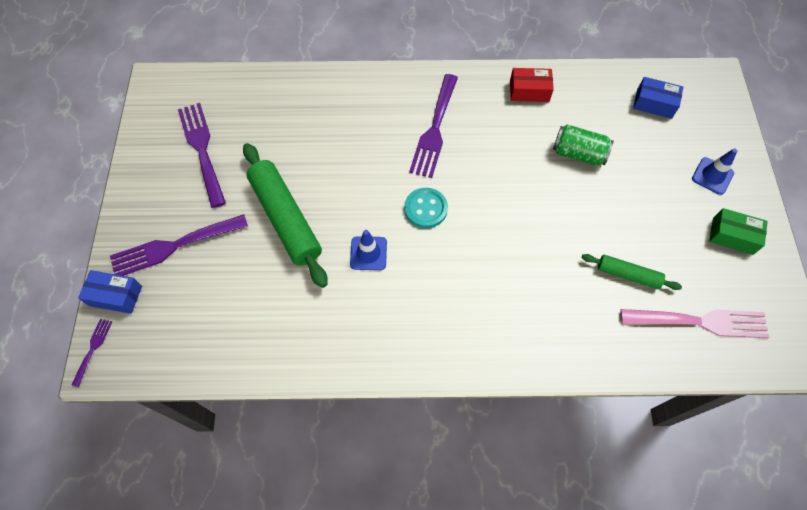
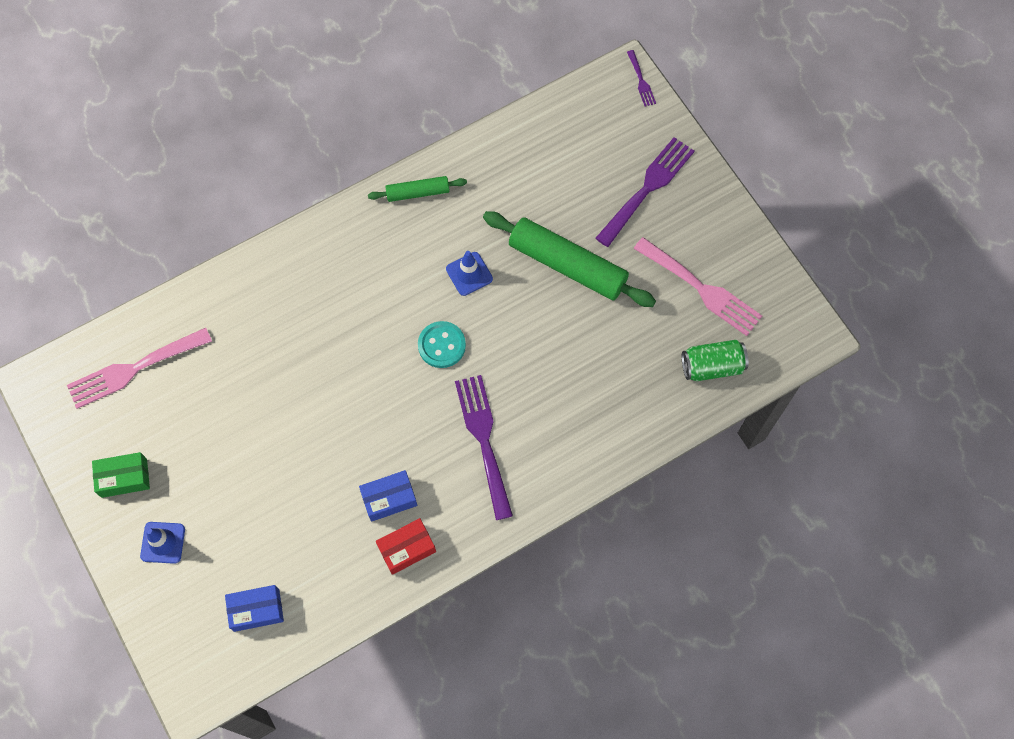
camera: 150 degrees right, 5 degrees up
(115, 296) = (660, 125): blue box -> blue box (389, 498)
(202, 149) = (701, 289): purple fork -> pink fork
(578, 153) = (316, 493): green can -> green can (712, 366)
(628, 275) = (216, 380): green rolling pin -> green rolling pin (418, 192)

